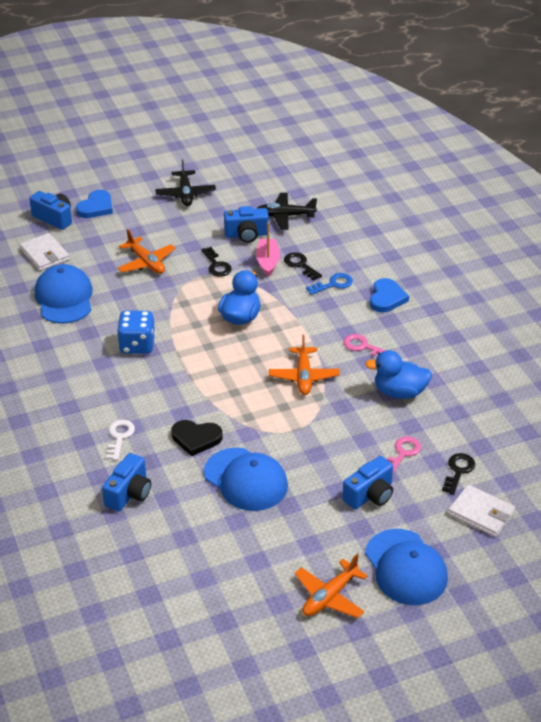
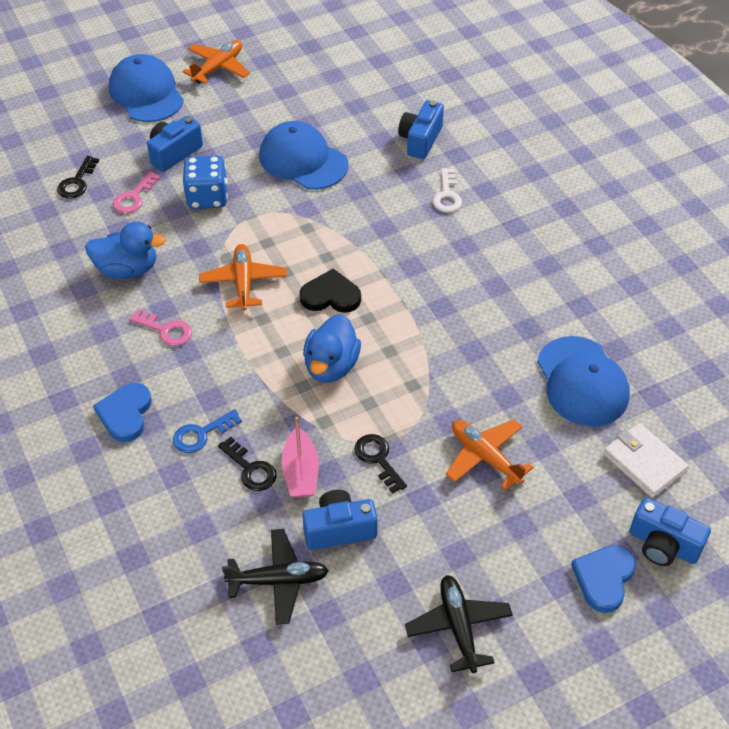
camera: 175 degrees right, 10 degrees up
(137, 345) = (459, 313): blue dice -> blue dice (207, 197)
(196, 438) = (362, 199): black heart -> black heart (331, 296)
(481, 513) = (63, 143): white wallet -> none

